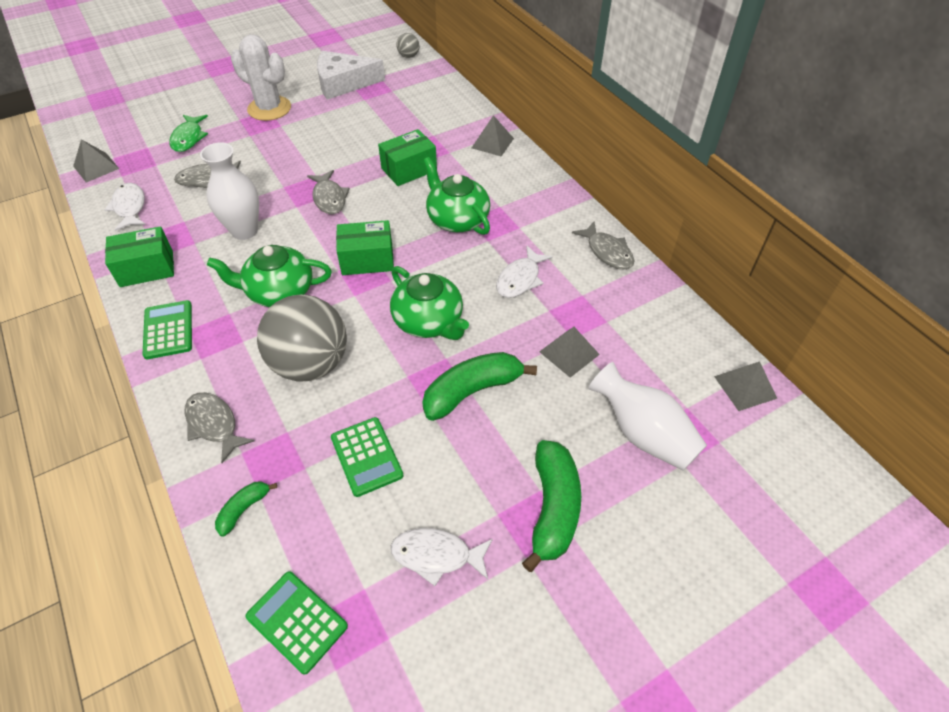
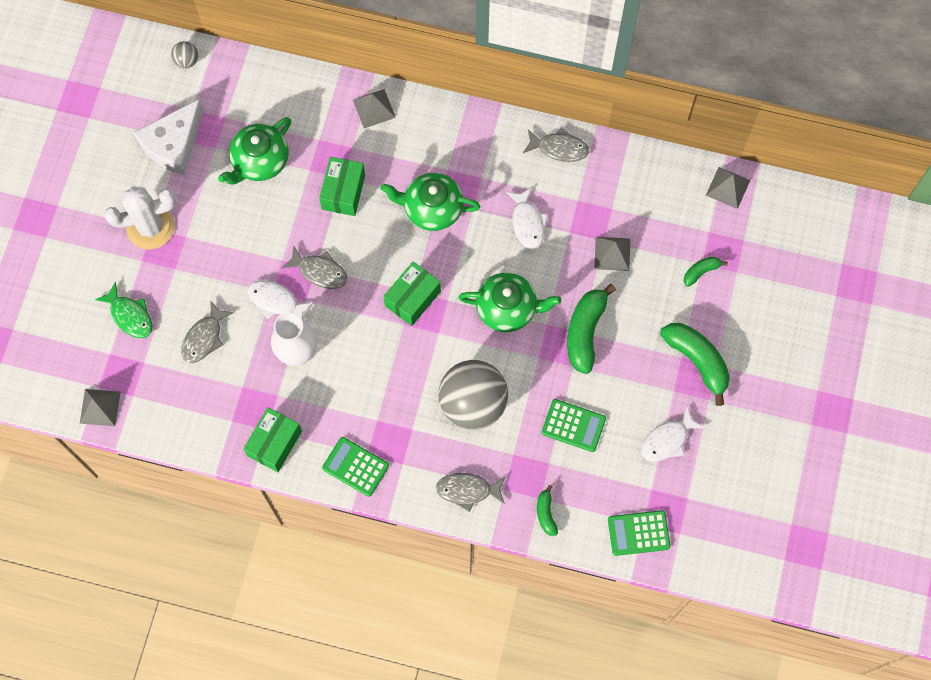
camera: 45 degrees left, 20 degrees up
(129, 207) = (184, 413): white fish -> white fish (276, 301)
(279, 291) = (387, 376): green teapot -> green teapot (259, 161)
(643, 433) = (701, 271): white vase -> green banana

